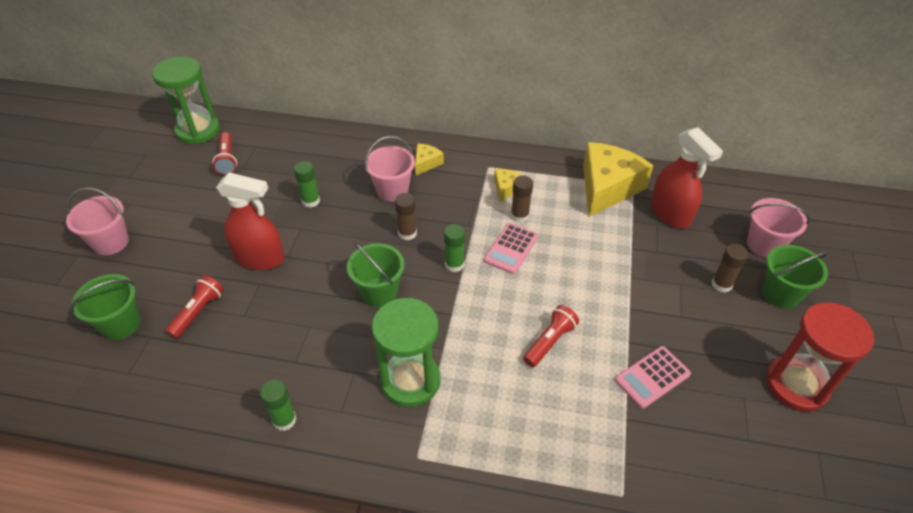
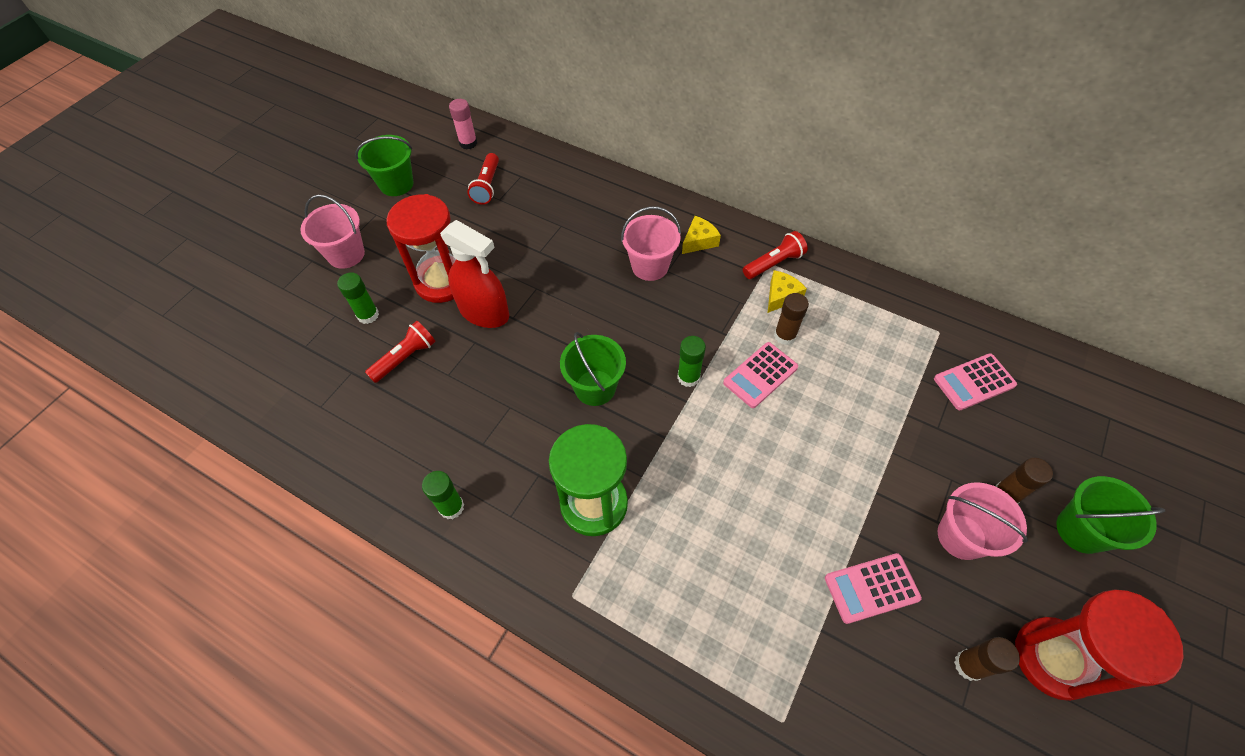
camera: 20 degrees right, 10 degrees up
(120, 324) = (329, 350): green bucket -> green bucket (396, 184)
(198, 130) = (468, 143): green hourglass -> pink glue stick
(212, 243) = (442, 281): none -> red hourglass
(311, 201) = (558, 257): green glue stick -> green glue stick (368, 315)
(407, 233) = (649, 324): brown glue stick -> brown glue stick (969, 665)
(550, 342) = (765, 505): red flashlight -> red flashlight (774, 263)
(607, 187) = (905, 326): yellow cheese -> none
(670, 213) = (974, 382): red spray bottle -> pink calculator
(764, 245) = (1084, 457): pink bucket -> pink bucket (961, 536)

